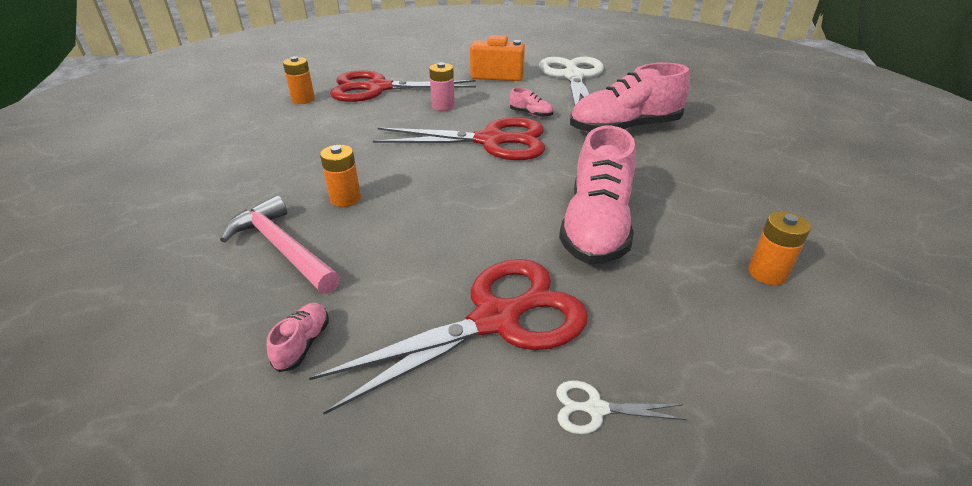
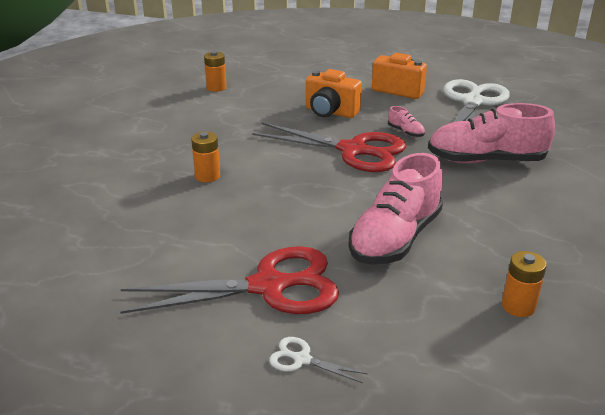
camera: 20 degrees right, 5 degrees down
(282, 248) = (145, 203): pink hammer -> none
(303, 344) = (128, 269): pink shoe -> none
(378, 88) = (283, 87): red scissors -> none
(443, 106) = (330, 112): pink battery -> orange camera

